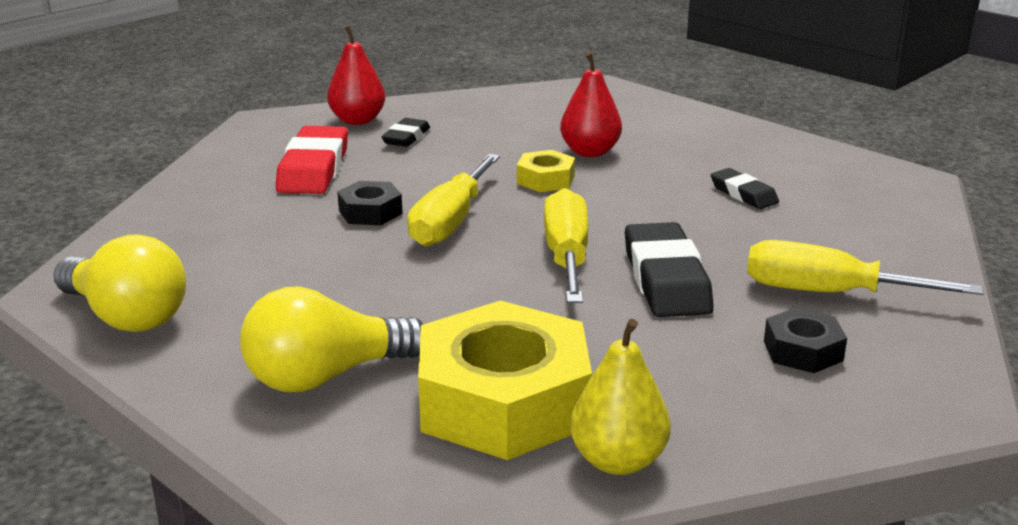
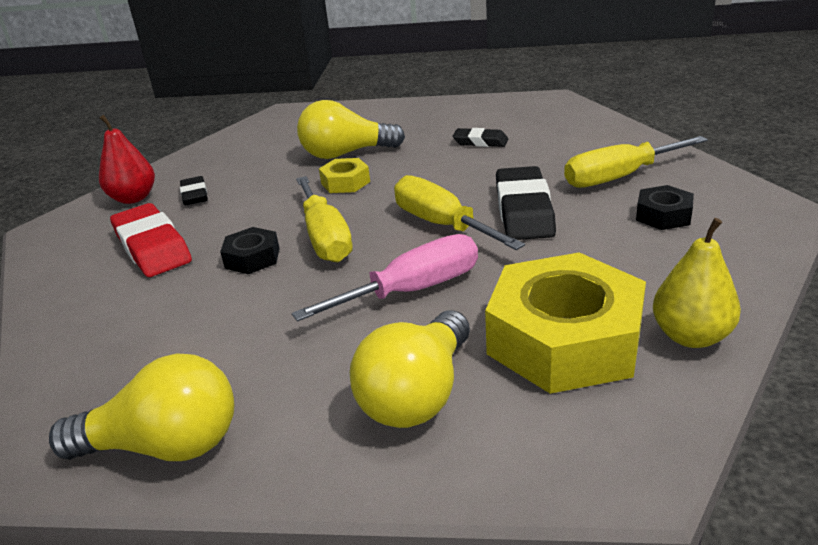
camera: 35 degrees left, 5 degrees up
(449, 299) = (413, 290): none -> pink screwdriver
(590, 152) = (346, 154): red pear -> yellow light bulb
(666, 279) = (524, 210): black eraser -> black eraser turned 45 degrees clockwise

